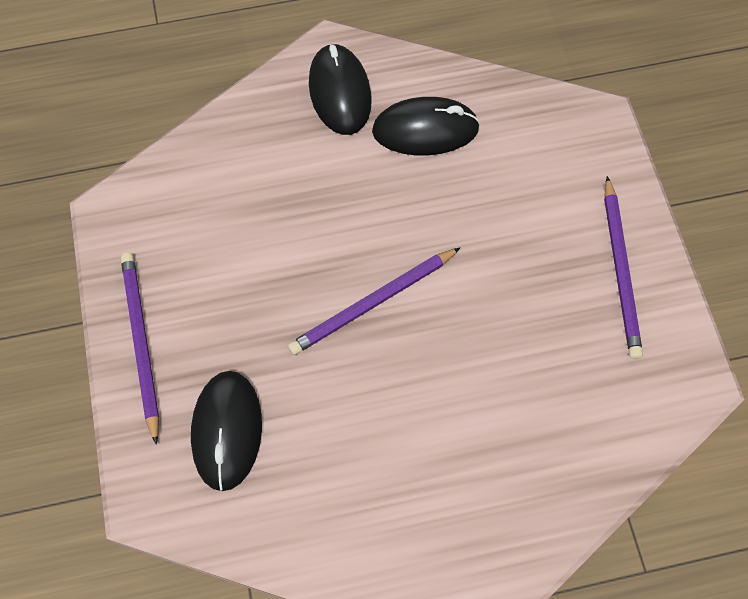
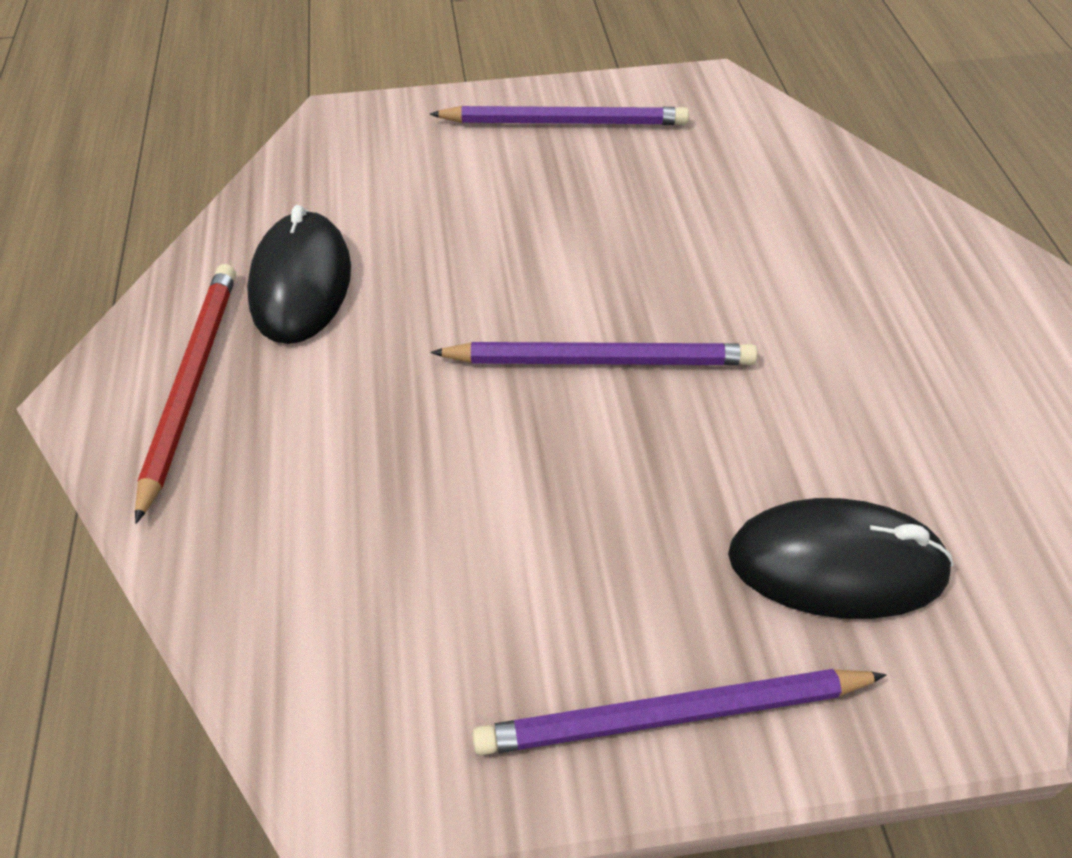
camera: 85 degrees left, 15 degrees down
(339, 92) = (190, 385): black mouse -> red pencil
(373, 303) = (599, 360): purple pencil -> purple pencil turned 60 degrees counterclockwise

